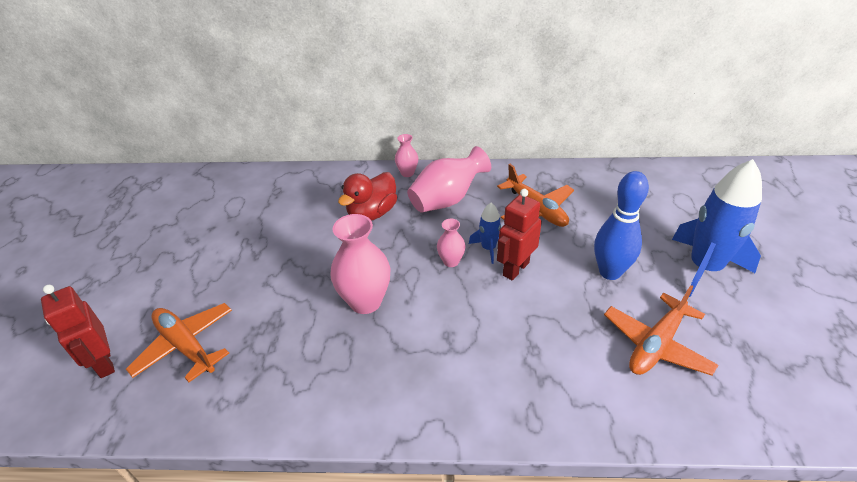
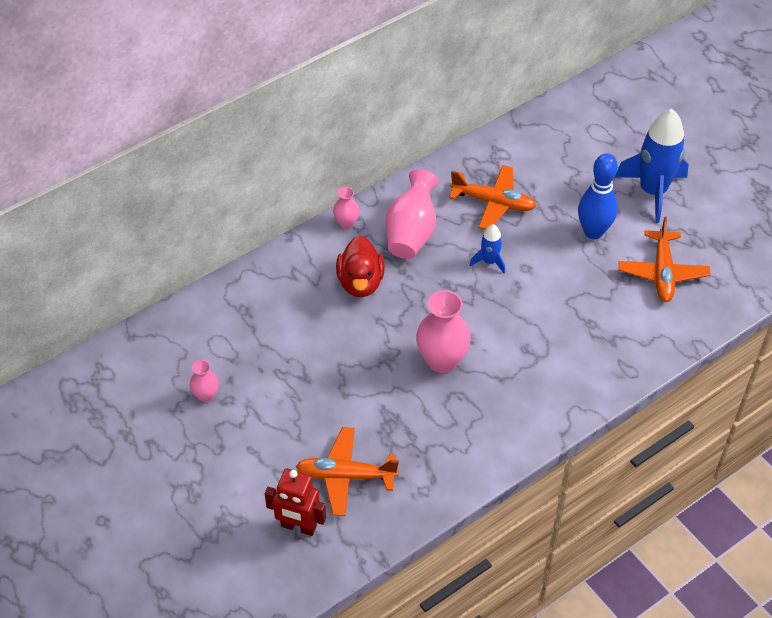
camera: 40 degrees left, 10 degrees up
(451, 261) = (472, 289): pink vase -> pink vase (206, 395)
(515, 269) = (525, 268): red robot -> none

